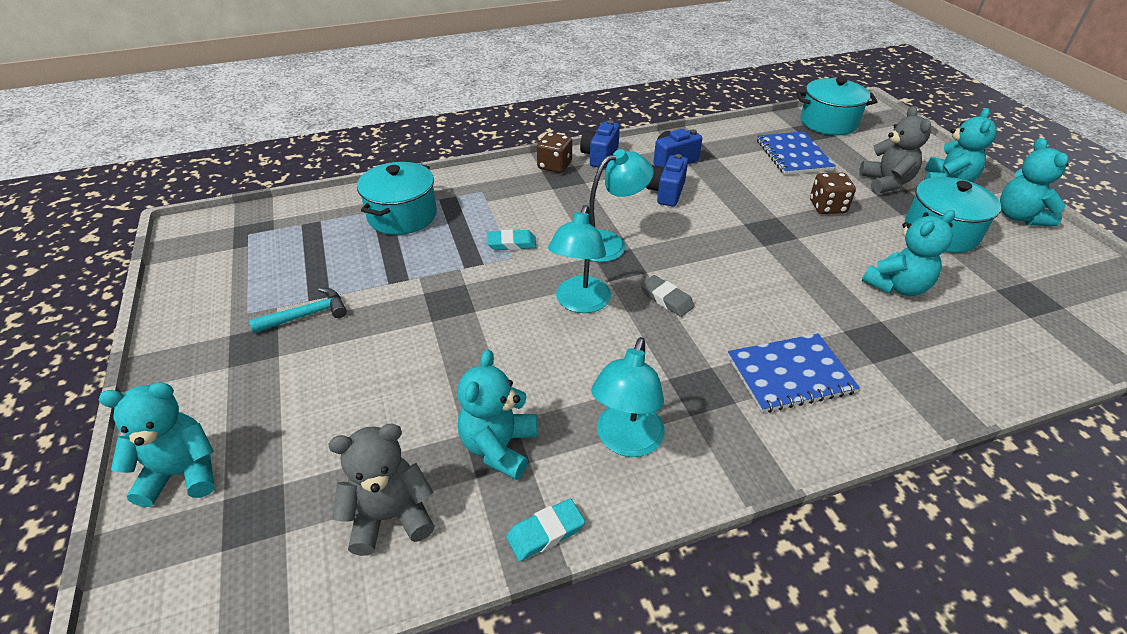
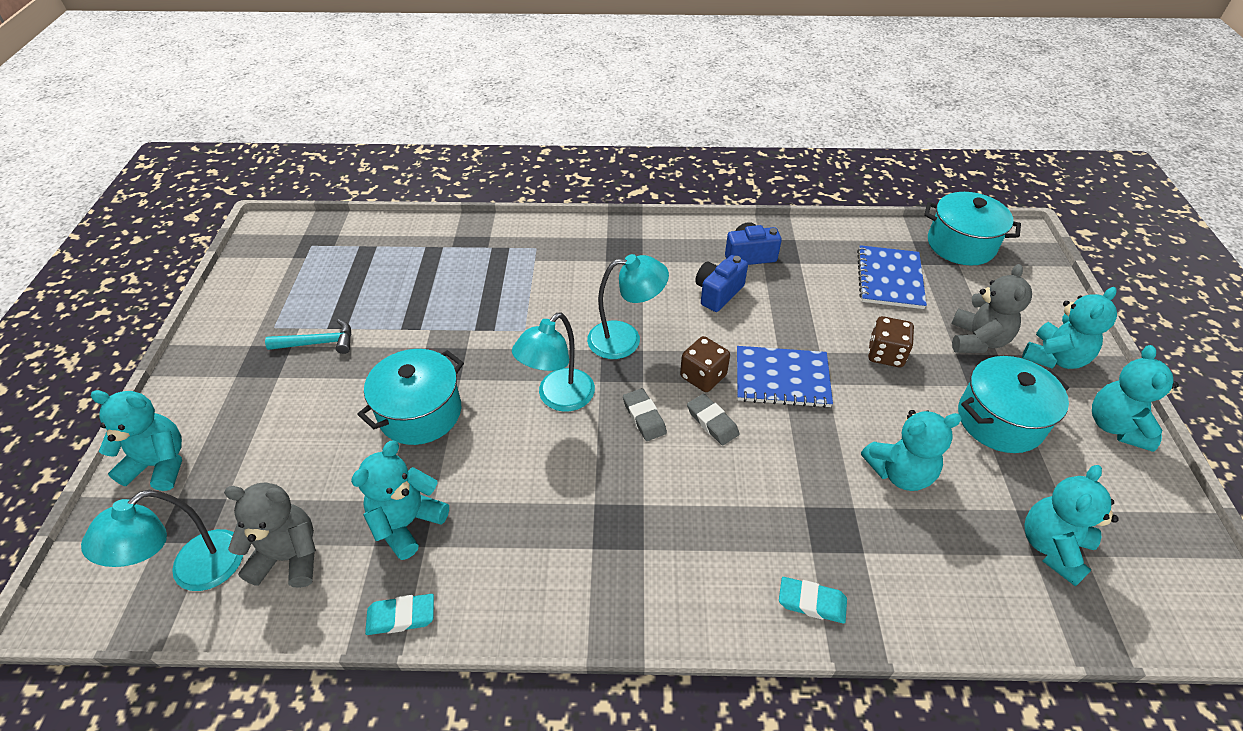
camera: 20 degrees right, 5 degrees up
(402, 216) = (449, 258): turquoise pot -> turquoise pot (420, 413)
(511, 243) = (531, 314): turquoise eraser -> turquoise eraser (811, 602)
(554, 166) = (622, 234): brown dice -> brown dice (703, 376)
(599, 156) = (675, 233): blue camera -> none
(626, 441) = (518, 555): turquoise lamp -> turquoise lamp (194, 571)
(726, 288) = (712, 422): none -> grey eraser
(790, 374) = (716, 537): blue notebook -> blue notebook (782, 378)
(1039, 308) = (1052, 547): none -> turquoise teddy bear

